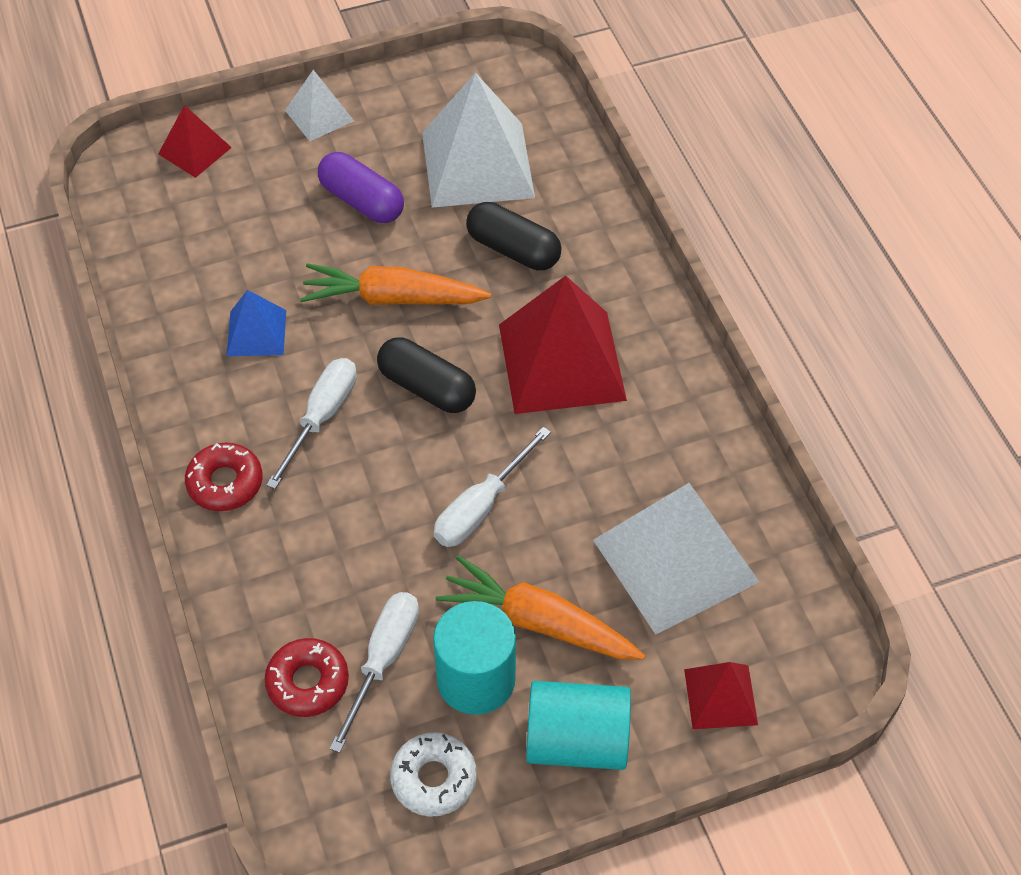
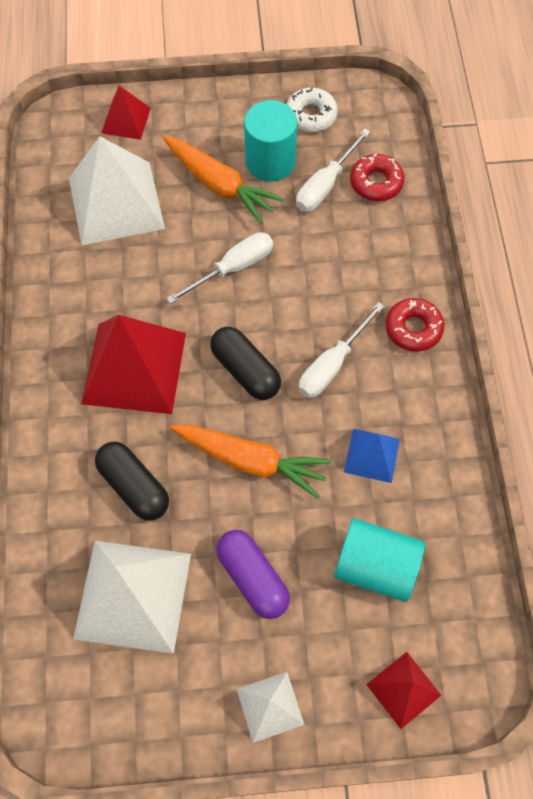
camera: 165 degrees left, 10 degrees up
(577, 741) = (221, 116): turquoise cylinder -> turquoise cylinder (375, 567)

